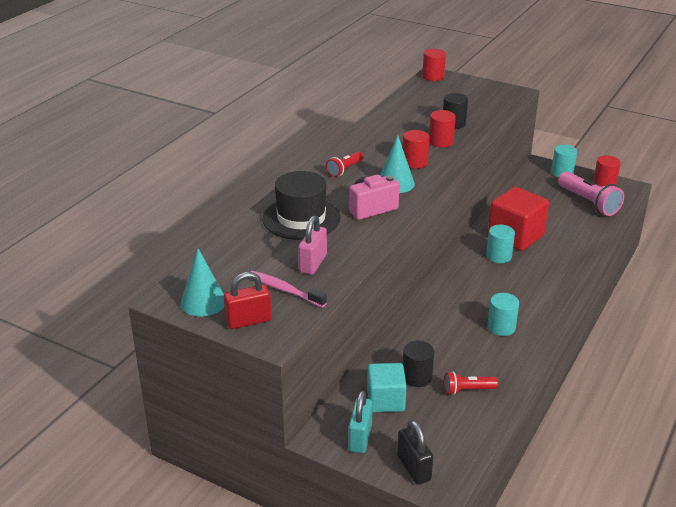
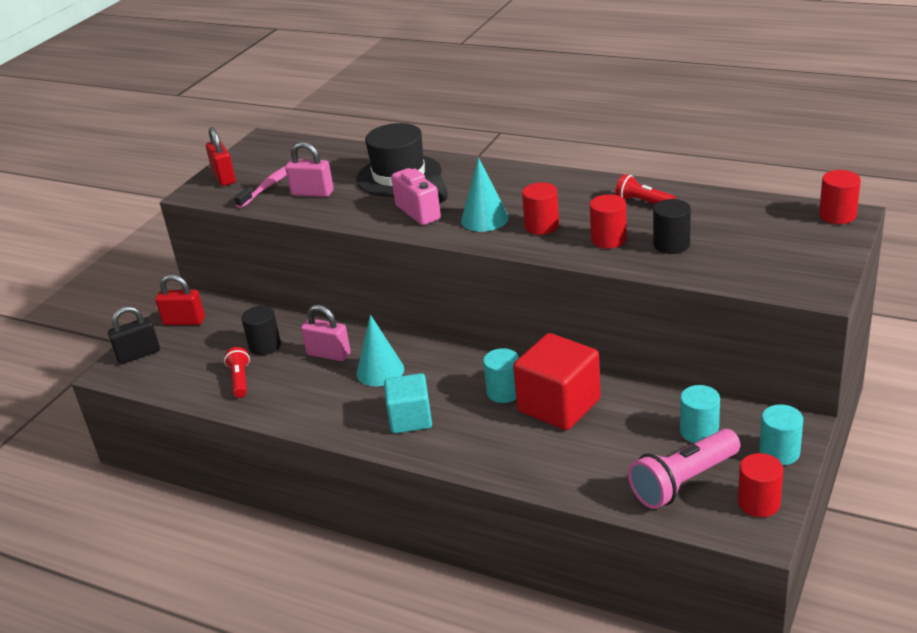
camera: 90 degrees right, 0 degrees up
(203, 302) = (256, 154): turquoise cone -> turquoise cone (380, 371)
(344, 170) = (512, 185): red flashlight -> red flashlight (643, 202)
(360, 438) = (184, 321): turquoise padlock -> red padlock
(385, 400) = (232, 330): turquoise cube -> turquoise cube (410, 419)
(437, 338) = (328, 354): none -> pink padlock
(501, 327) = (348, 399): turquoise cylinder -> turquoise cylinder (699, 431)

